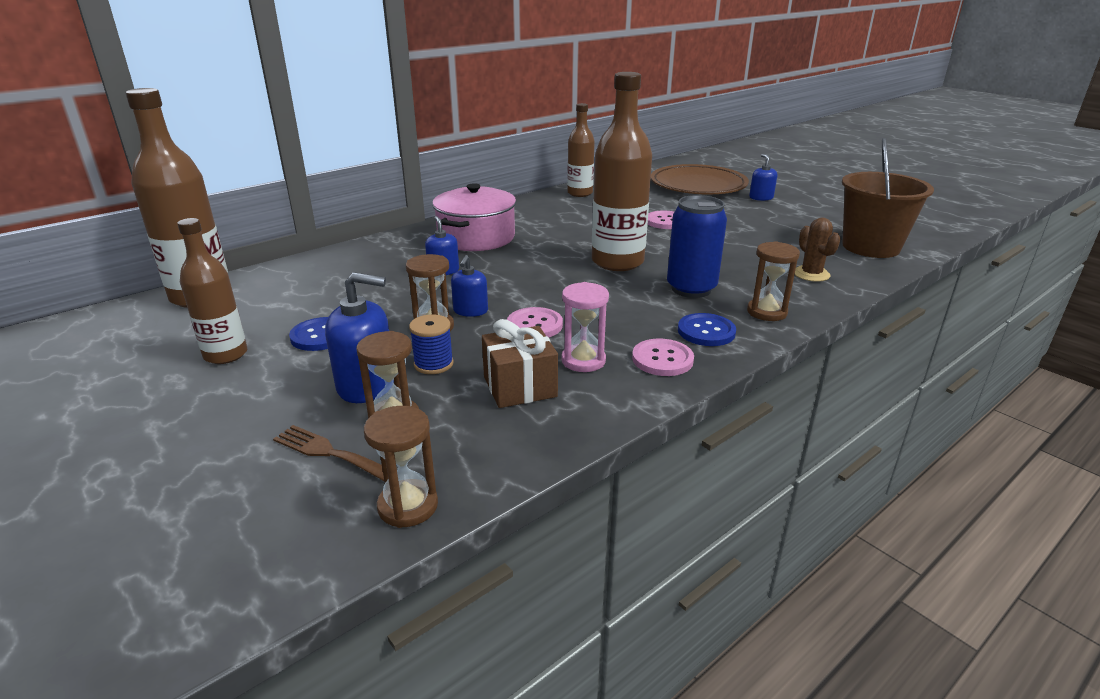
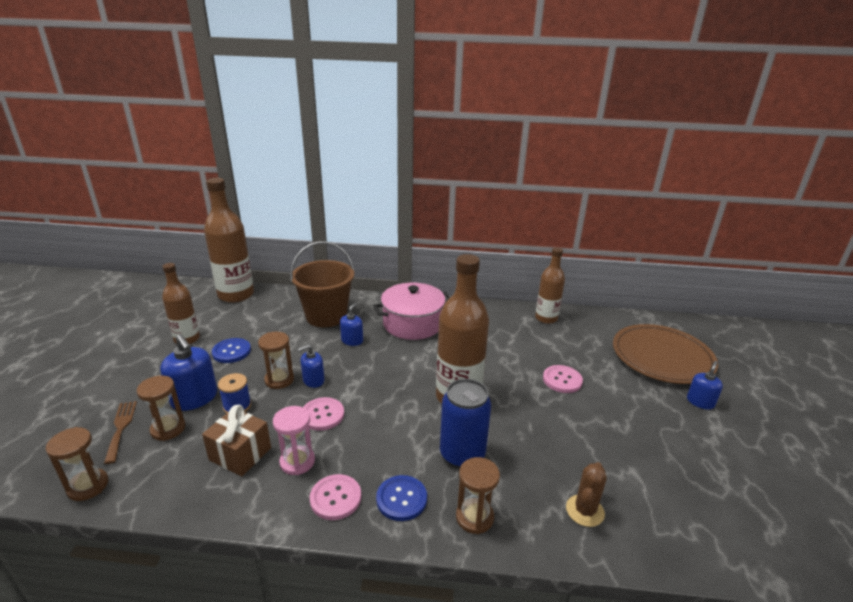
camera: 45 degrees right, 0 degrees up
(870, 247) = (709, 525): brown bucket -> brown bucket (326, 316)

